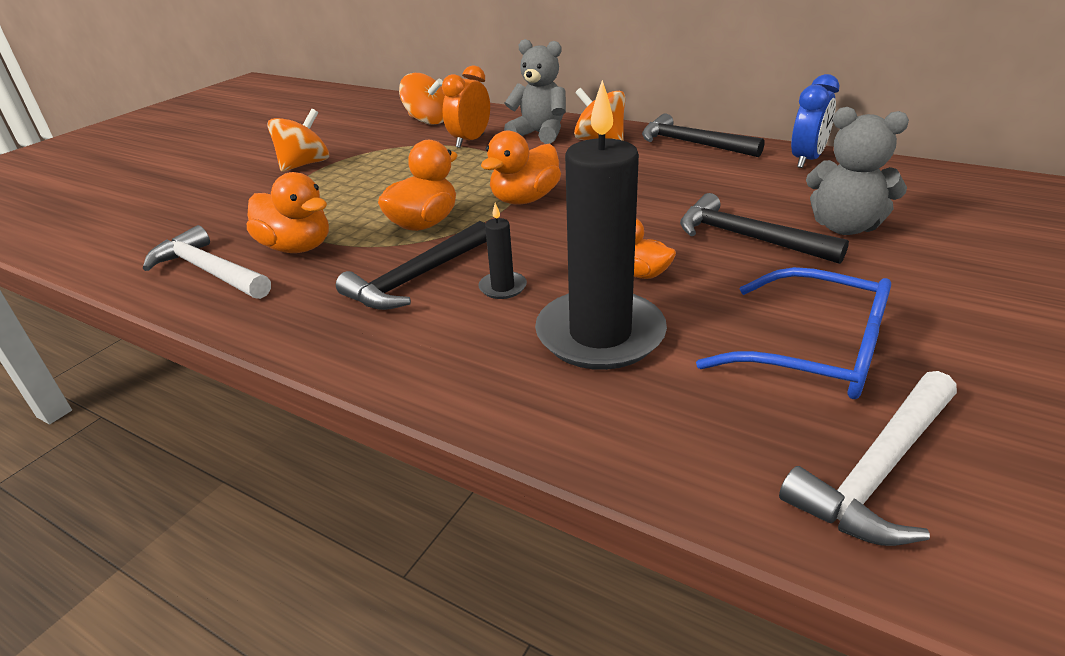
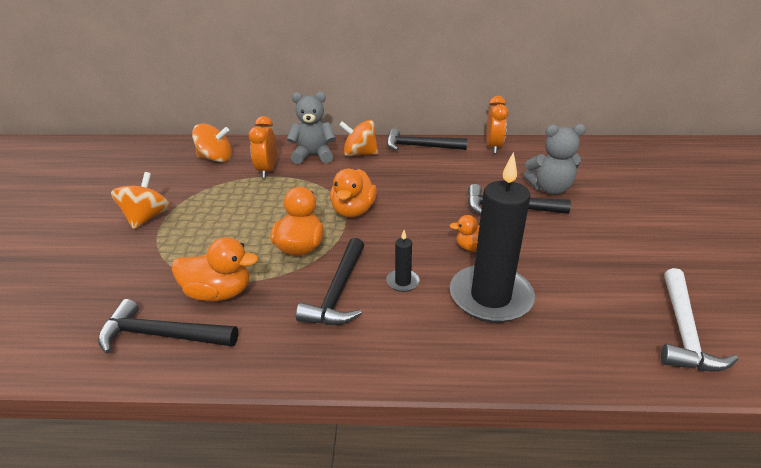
camera: 30 degrees left, 0 degrees up
(209, 271) = (162, 335): white hammer -> black hammer
(806, 160) = (493, 147): blue clock -> orange clock
(814, 352) = (602, 272): blue glasses -> none

